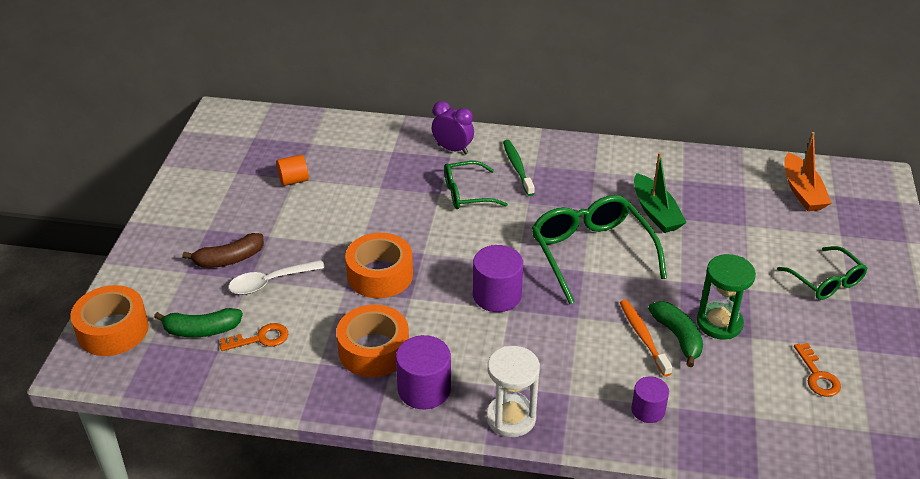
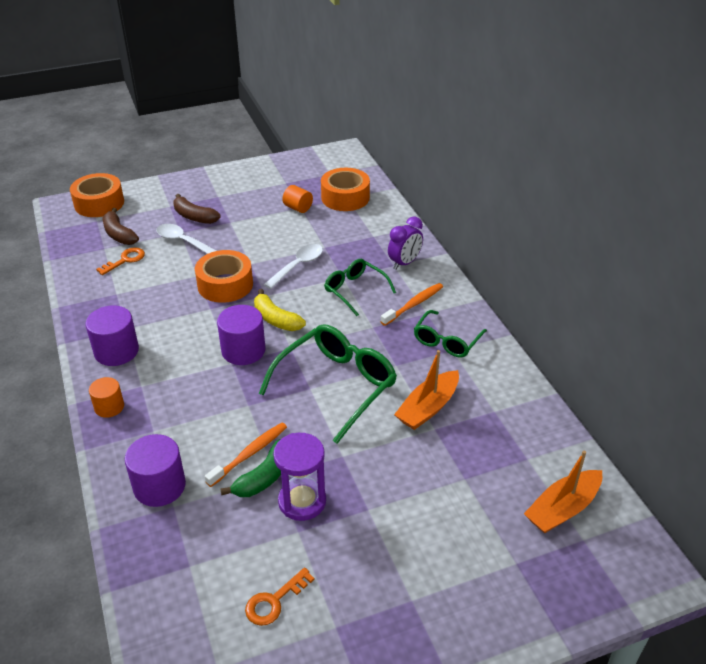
camera: 60 degrees right, 0 degrees up
(201, 330) = (119, 234): green banana -> brown banana
(260, 339) = (125, 260): orange key -> orange key turned 90 degrees counterclockwise
(374, 350) = (143, 312): orange tape -> orange tape (345, 197)
(394, 215) = (298, 266): none -> white spoon
(453, 149) = (404, 263): purple clock -> purple clock turned 45 degrees clockwise
(467, 258) = (276, 319): none -> yellow banana
(511, 418) = (109, 407): white hourglass -> orange cylinder
(517, 167) = (414, 304): green toothbrush -> orange toothbrush
(648, 410) = (159, 486): purple cylinder -> purple cylinder, size x1.61
(655, 212) = (428, 408): green boat -> orange boat
(719, 323) = (302, 501): green hourglass -> purple hourglass
(825, 281) = (426, 569): green glasses -> green glasses (447, 341)

